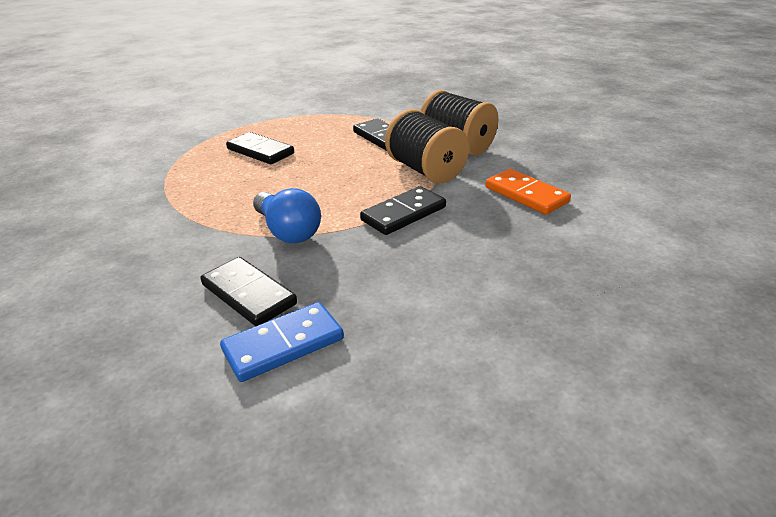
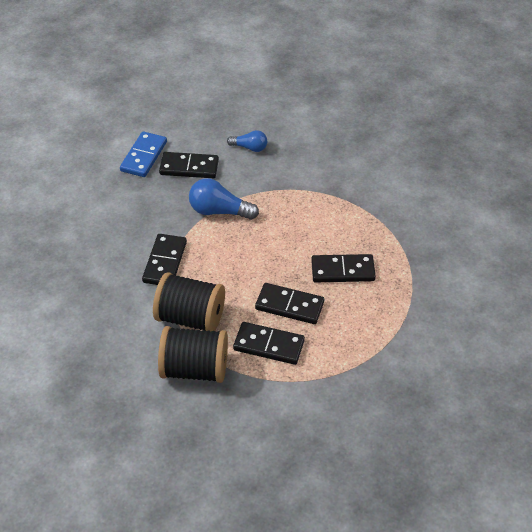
camera: 140 degrees right, 15 degrees up
(145, 280) = (250, 147): none -> blue light bulb
(334, 149) = (289, 305): none -> black domino
(526, 195) = (96, 327): orange domino -> none

